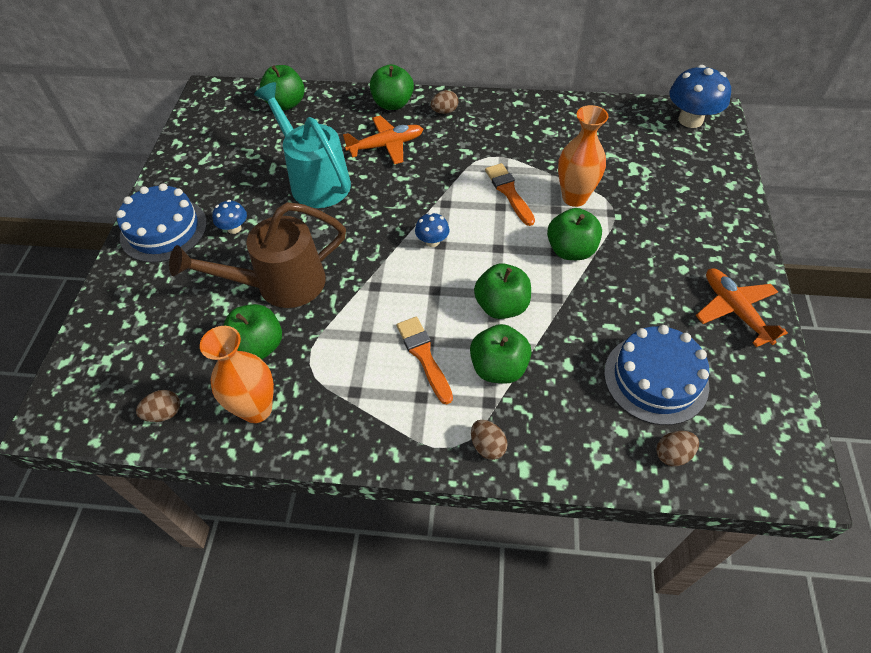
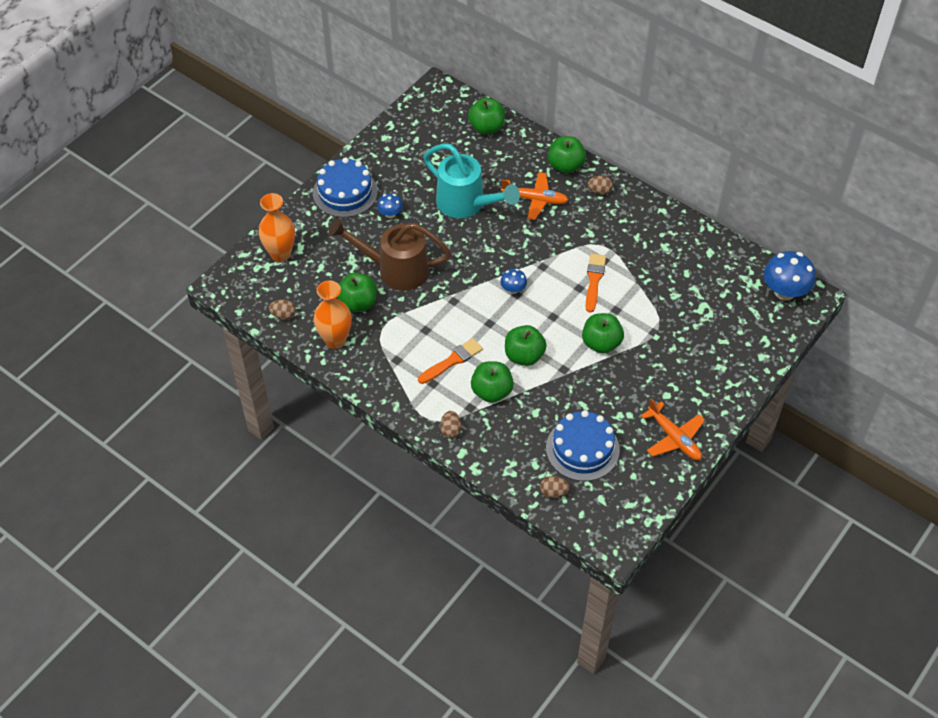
camera: 30 degrees right, 0 degrees up
(315, 181) = (466, 204): turquoise watering can -> turquoise watering can turned 135 degrees clockwise
(424, 356) = (452, 361): orange brush -> orange brush turned 45 degrees clockwise
(574, 197) = (637, 308): orange vase -> orange vase (280, 254)
(734, 310) = (674, 438): orange plane -> orange plane turned 135 degrees clockwise

